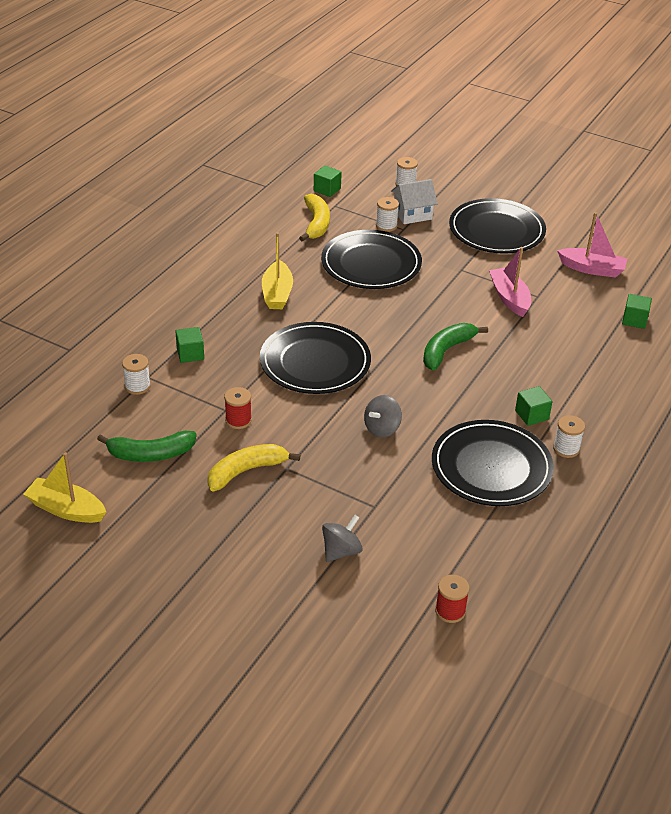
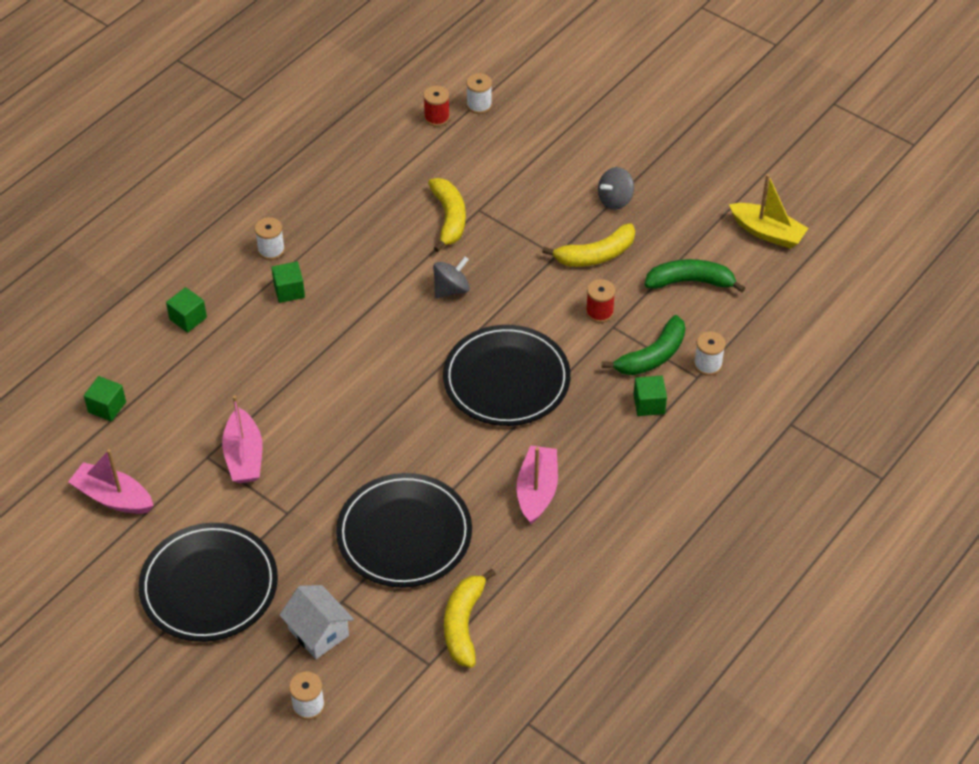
camera: 170 degrees left, 10 degrees up
(277, 293) = (537, 491): yellow boat -> pink boat
(327, 190) = (433, 704): green cube -> green cube (188, 318)
(341, 551) = (517, 173): grey spinning top -> grey spinning top (615, 200)
(386, 226) = (363, 610): white spool -> white spool (479, 105)
(402, 494) = (449, 219): none -> yellow banana
(412, 214) = (318, 632): white house -> white house turned 60 degrees clockwise
(447, 350) = (350, 382): green banana -> green banana (652, 356)
(491, 467) = (354, 238): black plate -> none

